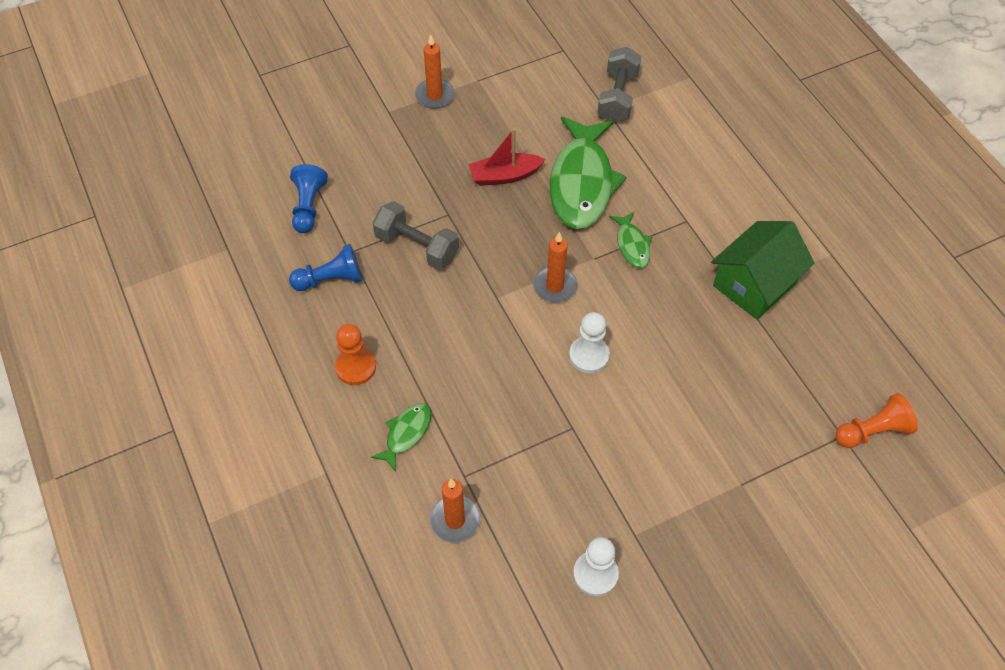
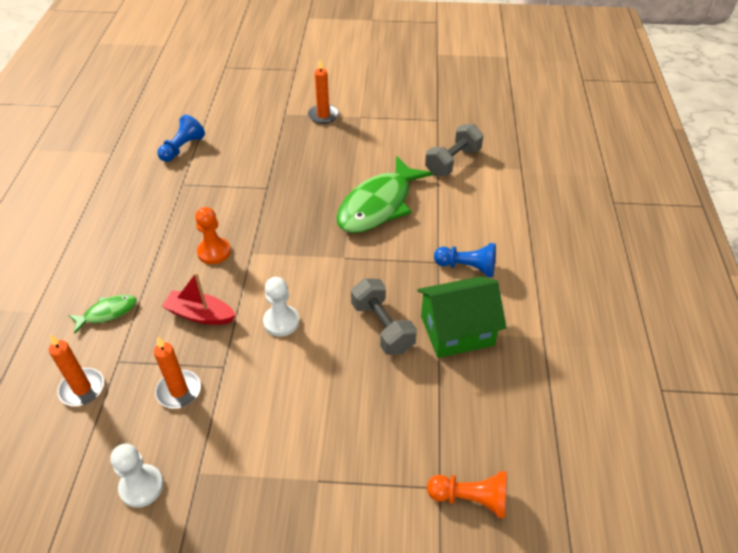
camera: 30 degrees right, 10 degrees down
(330, 279) = (154, 195): blue pawn -> blue pawn (467, 267)
(355, 367) = (117, 255): orange pawn -> orange pawn (214, 252)
(417, 247) = (227, 199): grey dumbbell -> grey dumbbell (382, 327)
(504, 176) = (327, 179): red boat -> red boat (200, 315)
(554, 286) = (298, 264): orange candle -> orange candle (179, 391)
(632, 245) = (380, 261): green fish -> none

